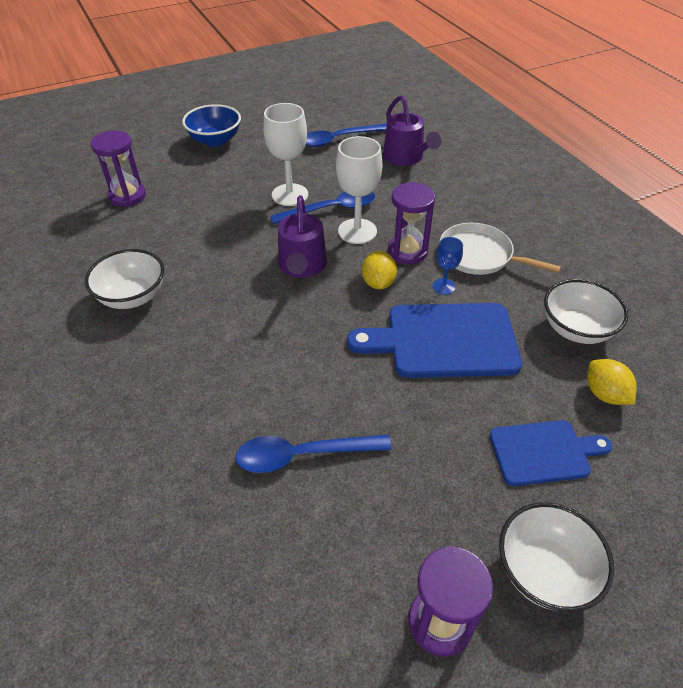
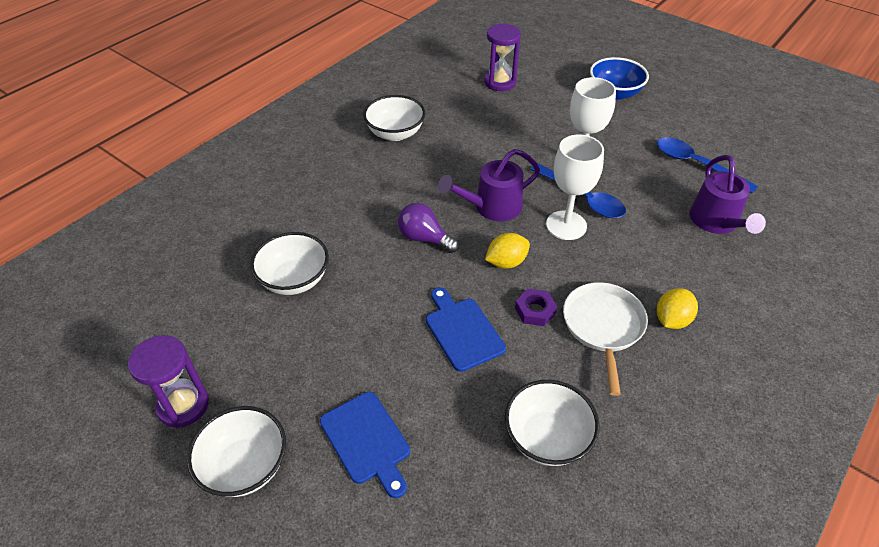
camera: 65 degrees right, 0 degrees up
(303, 455) = (294, 280): blue spoon -> white bowl
(311, 327) = (424, 238): none -> purple light bulb
(406, 157) = (716, 222): purple watering can -> purple watering can turned 45 degrees counterclockwise
(407, 251) = (565, 269): purple hourglass -> none
(443, 286) = (535, 310): blue goblet -> purple nut
(444, 340) = (462, 331): blue cutting board -> blue cutting board, size x0.61
(604, 394) = (466, 481): yellow lemon -> yellow lemon (672, 320)

